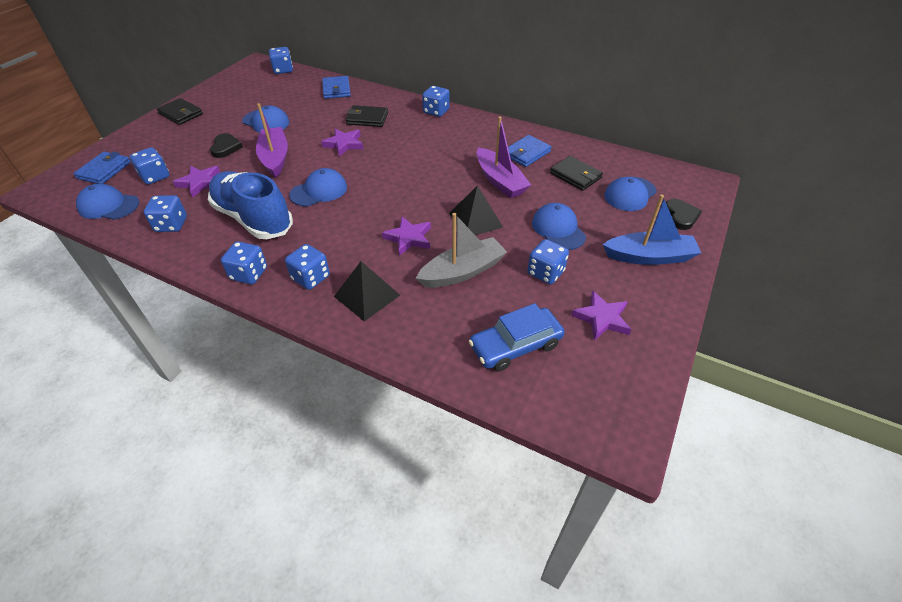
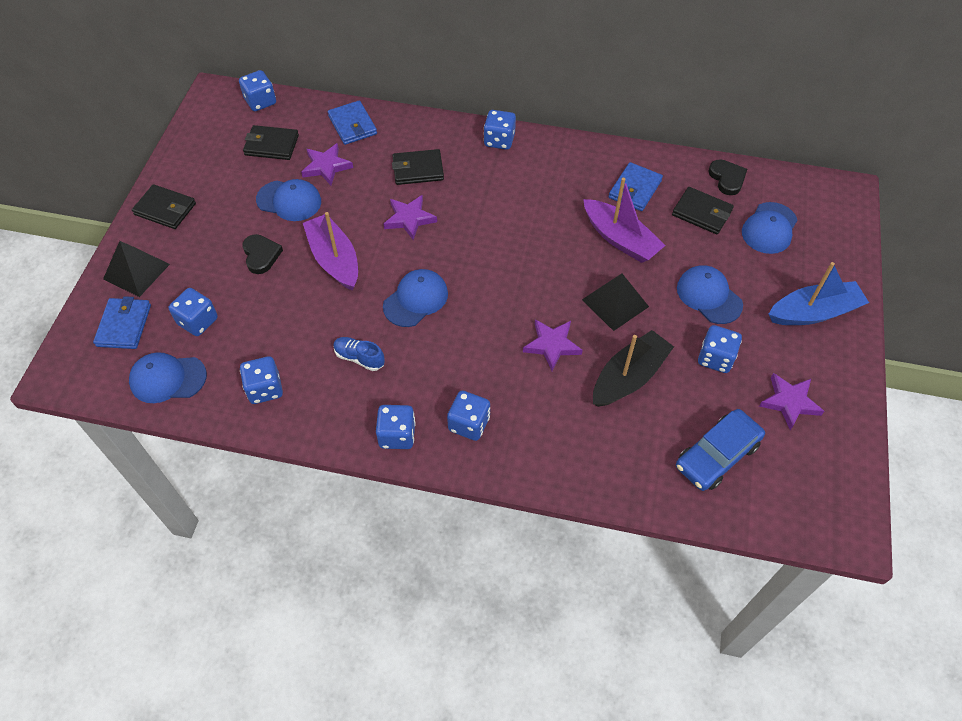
camera: 15 degrees left, 10 degrees up
(200, 183) = (262, 318): purple star -> purple star (326, 166)
(253, 218) = (359, 358): blue shoe -> blue shoe, size x0.42
(275, 92) = (271, 145): none -> black wallet
(367, 296) = (541, 432): black pyramid -> black pyramid (136, 271)
(462, 271) = (629, 377): grey boat -> black boat
(680, 216) = (831, 249): black heart -> black heart (727, 178)

